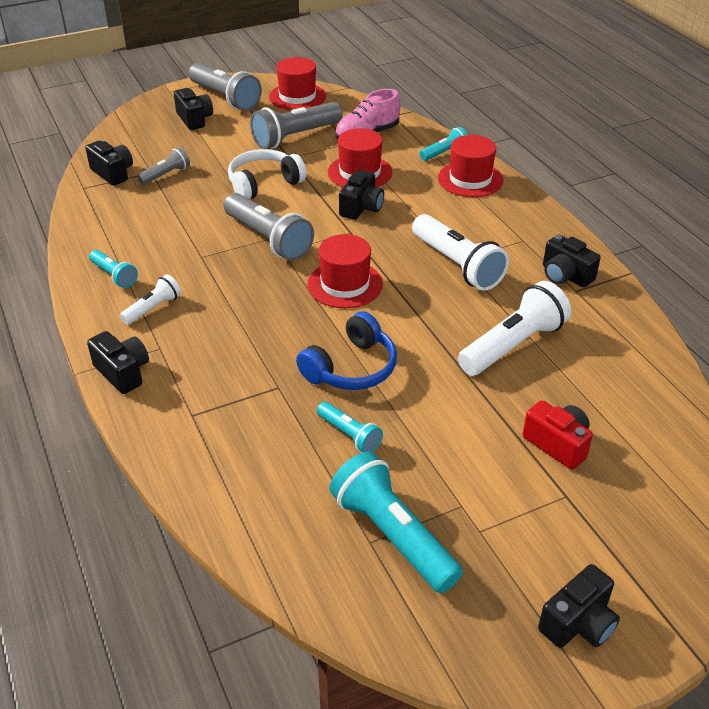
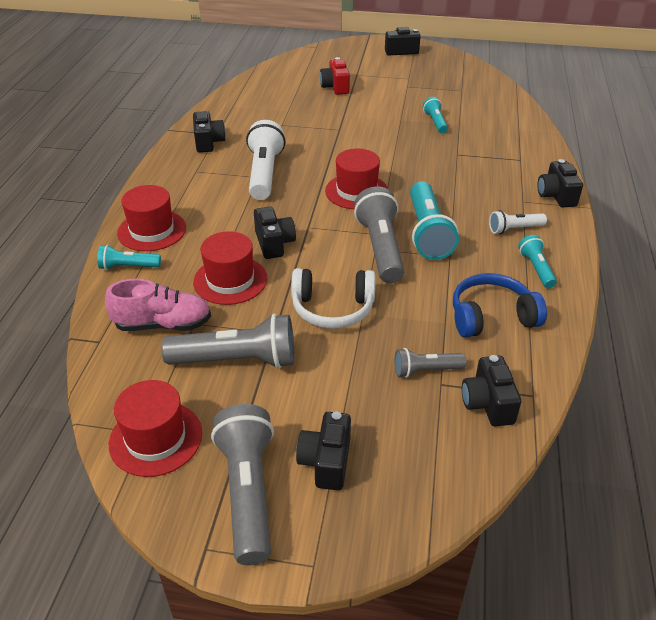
camera: 145 degrees left, 0 degrees up
(351, 368) = (404, 147): blue headphones -> blue headphones (491, 317)
(361, 208) = (274, 243): black camera -> black camera turned 105 degrees clockwise
(392, 535) = (449, 89): turquoise flashlight -> turquoise flashlight (427, 233)
(513, 345) = (296, 124): white flashlight -> none

